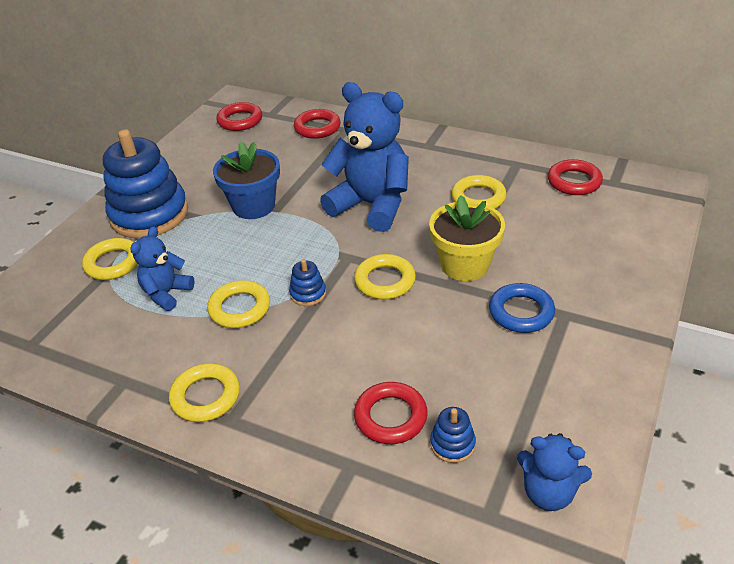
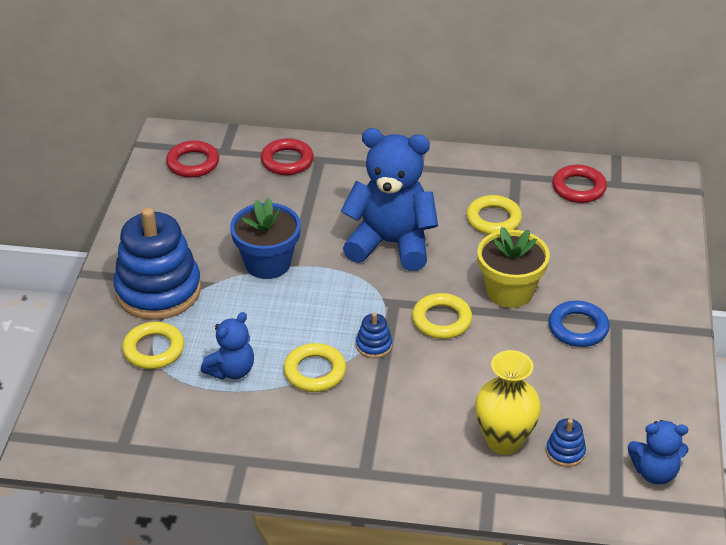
camera: 20 degrees left, 0 degrees up
(166, 293) = (231, 370): blue teddy bear -> blue teddy bear turned 150 degrees counterclockwise
(205, 396) = (329, 457): yellow ring -> none
(390, 417) = (504, 441): red ring -> yellow vase

